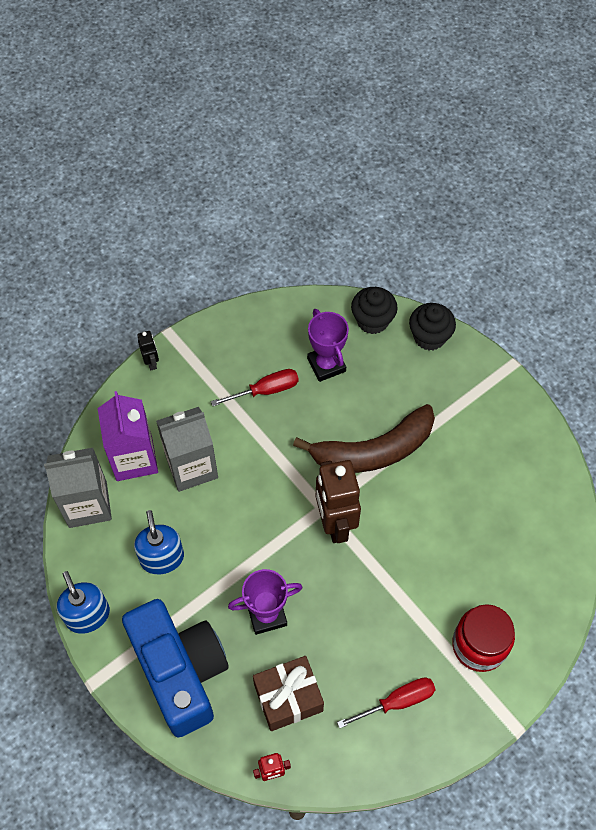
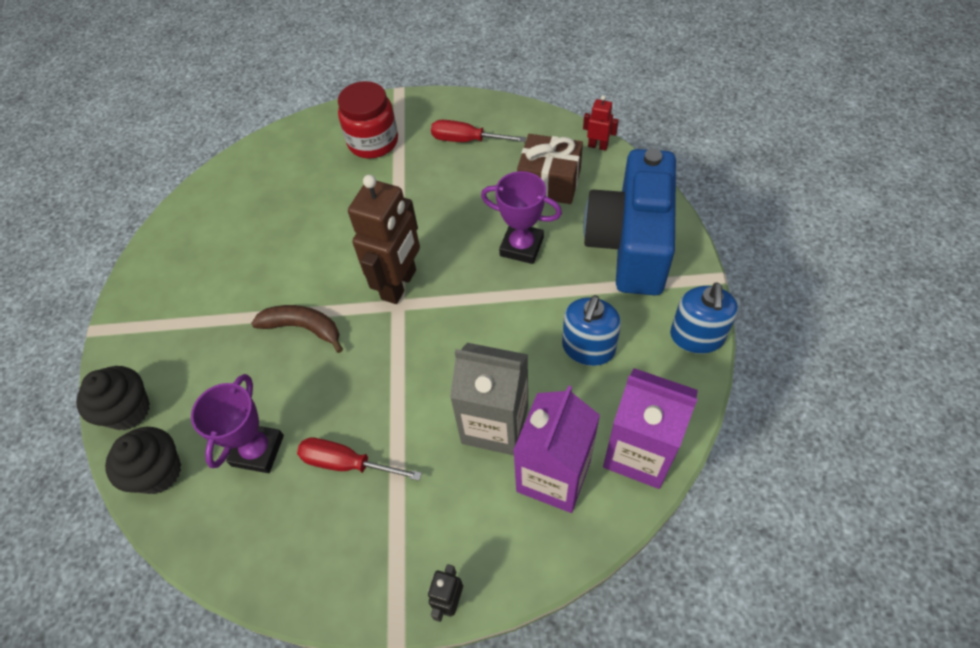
camera: 140 degrees left, 5 degrees down
(88, 504) = (639, 452): grey carton -> purple carton
(373, 450) = (303, 328): brown banana -> brown banana, size x0.57

